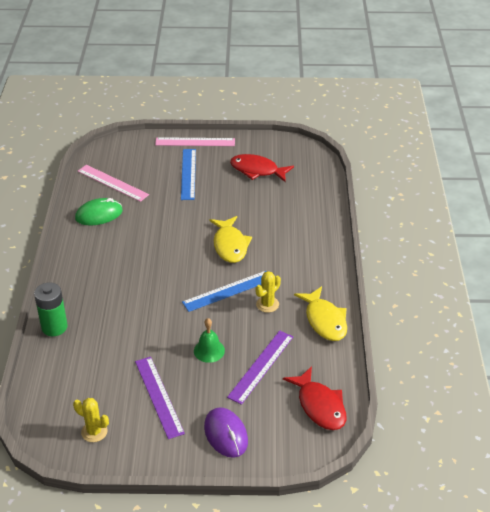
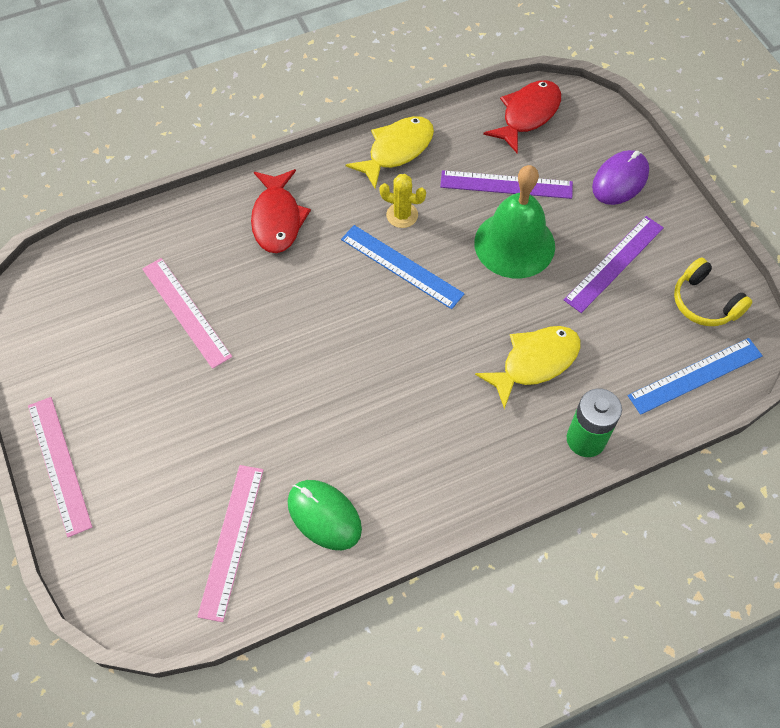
camera: 115 degrees left, 20 degrees up
(94, 432) = (704, 303): yellow cactus -> yellow headphones
(188, 174) = (158, 432): blue ruler -> blue ruler (695, 376)
(209, 350) = (514, 244): green bell -> green bell, size x1.94
(230, 245) = (309, 301): yellow fish -> yellow fish (535, 362)
(255, 198) = (186, 312): none -> pink ruler
(257, 170) = (111, 337): red fish -> red fish (277, 219)

